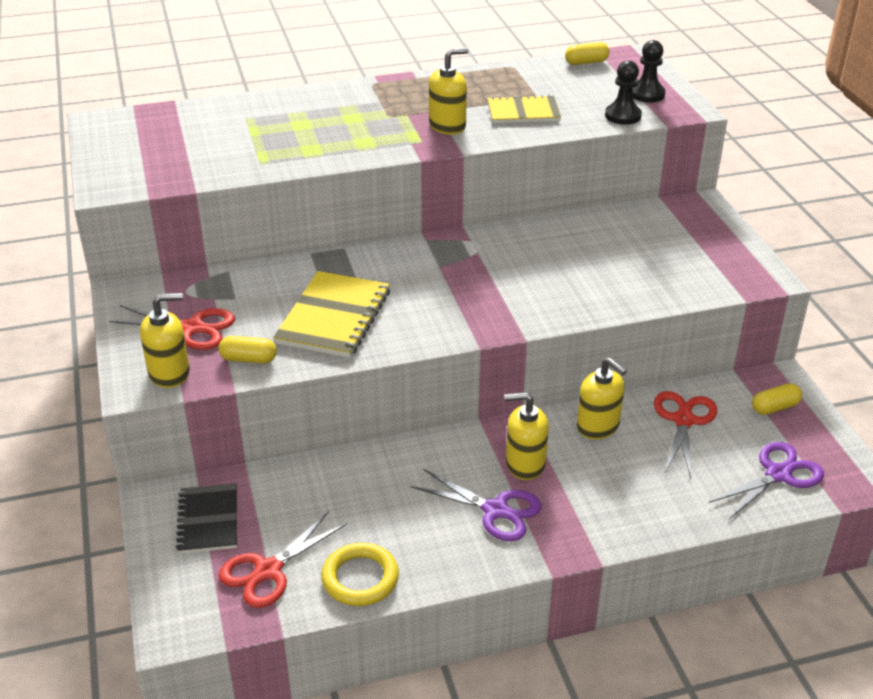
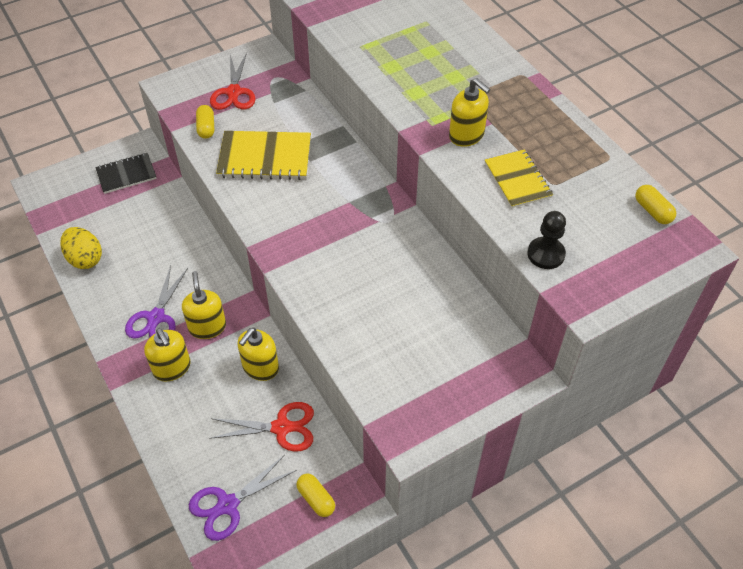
camera: 75 degrees right, 15 degrees up
(169, 373) = (184, 96): yellow soap dispenser -> yellow soap dispenser (172, 368)
(268, 571) = (87, 213): red scissors -> none
(360, 578) = (85, 259): yellow ring -> yellow egg
(647, 94) = (605, 268): black pawn -> none
(778, 474) = (227, 505): purple scissors -> purple scissors turned 105 degrees clockwise

